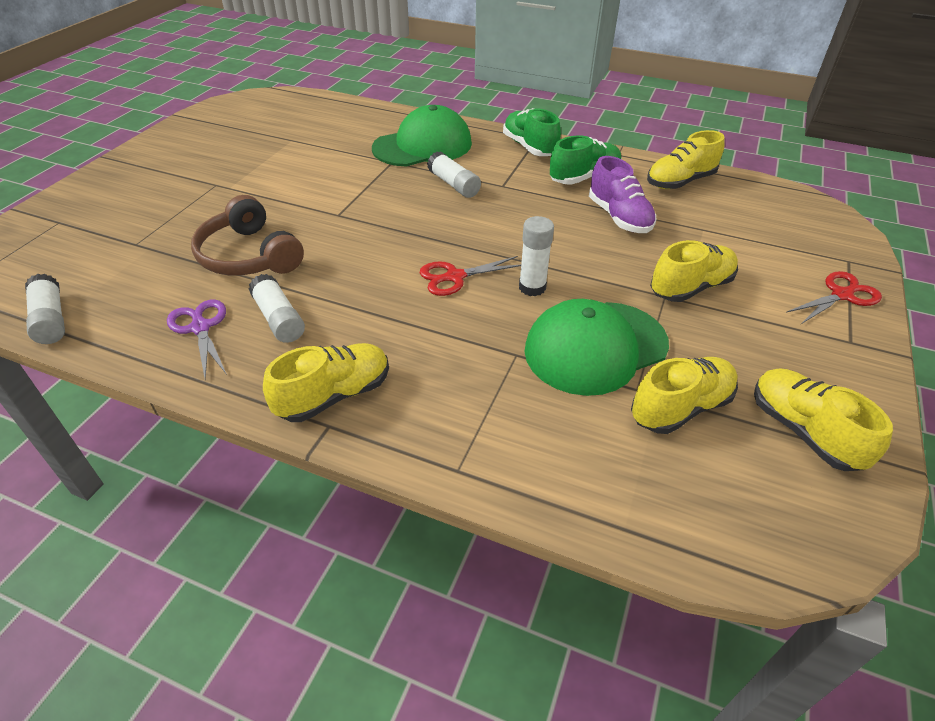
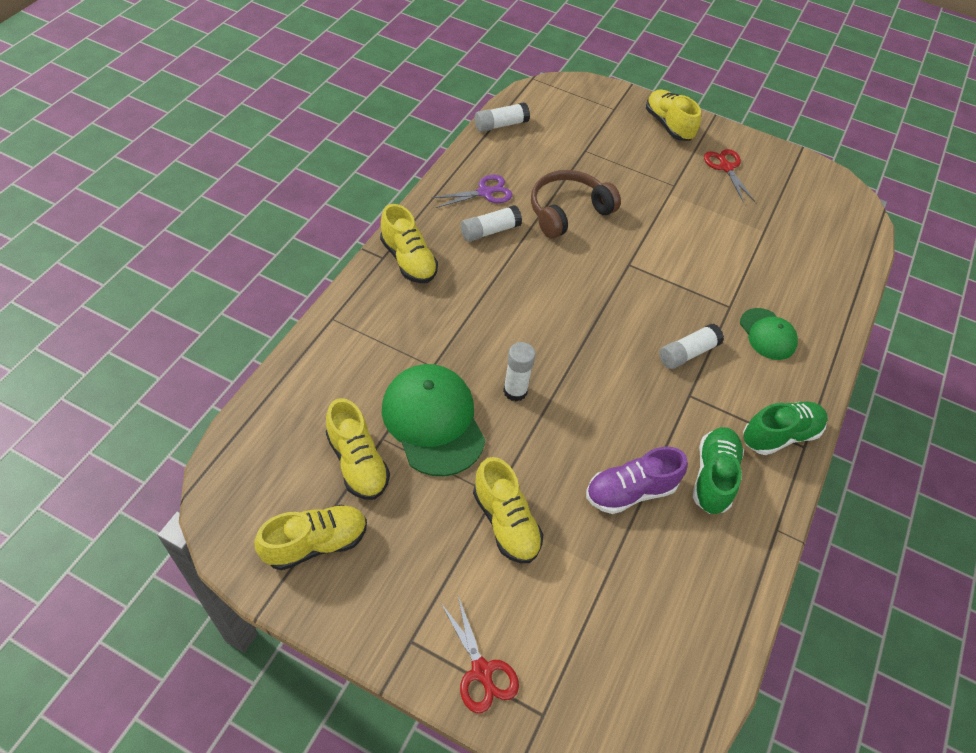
camera: 90 degrees right, 10 degrees up
(422, 146) = (767, 334): green cap -> green cap, size x0.58
(454, 277) = (533, 338): red scissors -> red scissors (726, 167)
(584, 178) = (713, 477): green shoe -> green shoe turned 135 degrees counterclockwise
(680, 182) = (713, 582): yellow shoe -> yellow shoe (668, 125)

